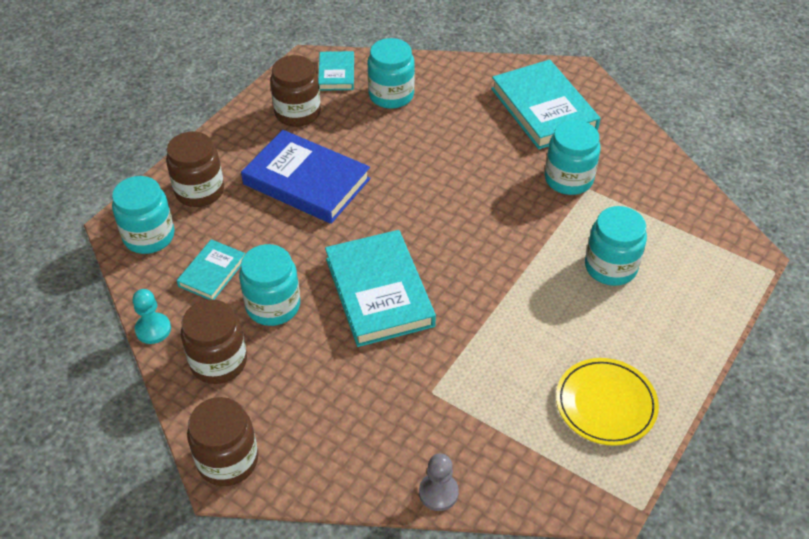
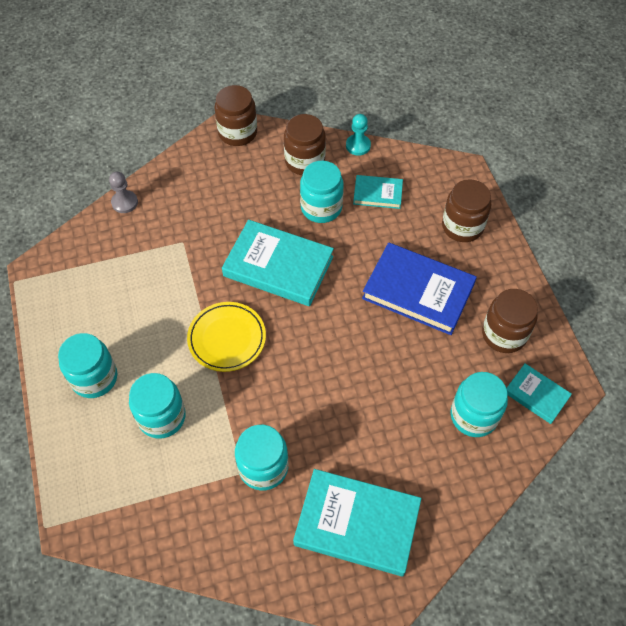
camera: 130 degrees right, 10 degrees up
(149, 236) = (440, 180): turquoise jar -> turquoise jar (94, 378)
(212, 272) = (377, 194): turquoise book -> turquoise book turned 60 degrees counterclockwise
(306, 181) = (418, 291): blue book -> blue book turned 45 degrees clockwise
(605, 404) = (81, 319): yellow plate -> yellow plate (227, 338)

